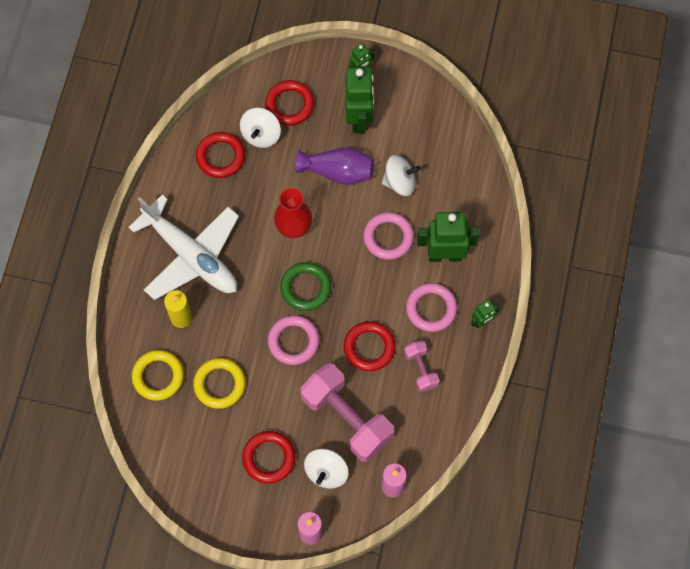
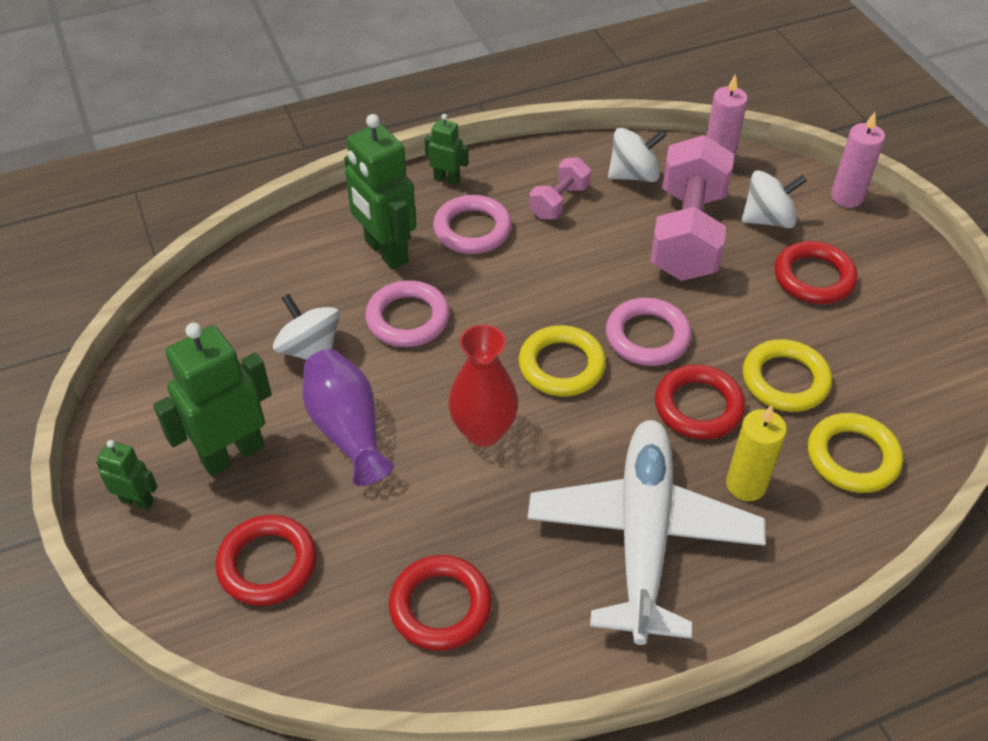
camera: 125 degrees left, 20 degrees down
(261, 135) = (355, 571): white spinning top -> white spinning top (634, 175)
(305, 288) = (561, 365): green ring -> yellow ring
(369, 347) = (579, 259): red ring -> red ring (698, 406)

